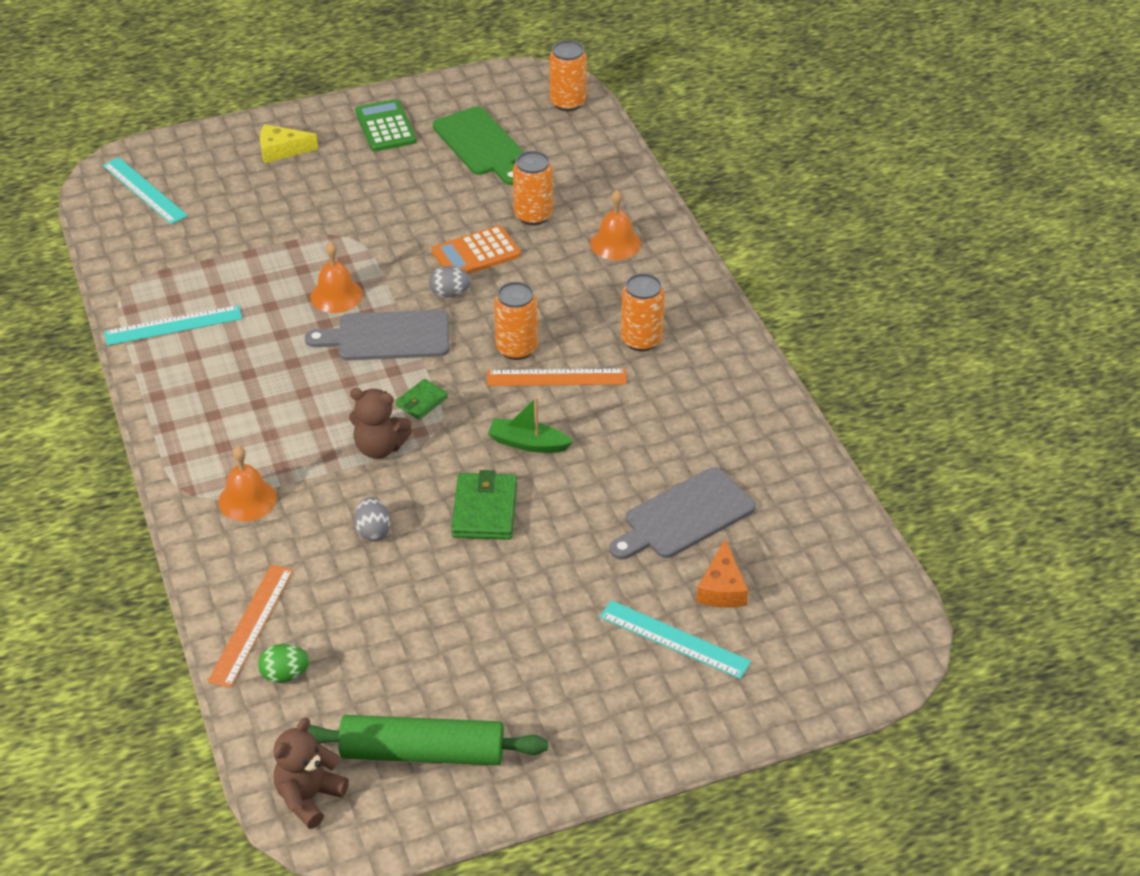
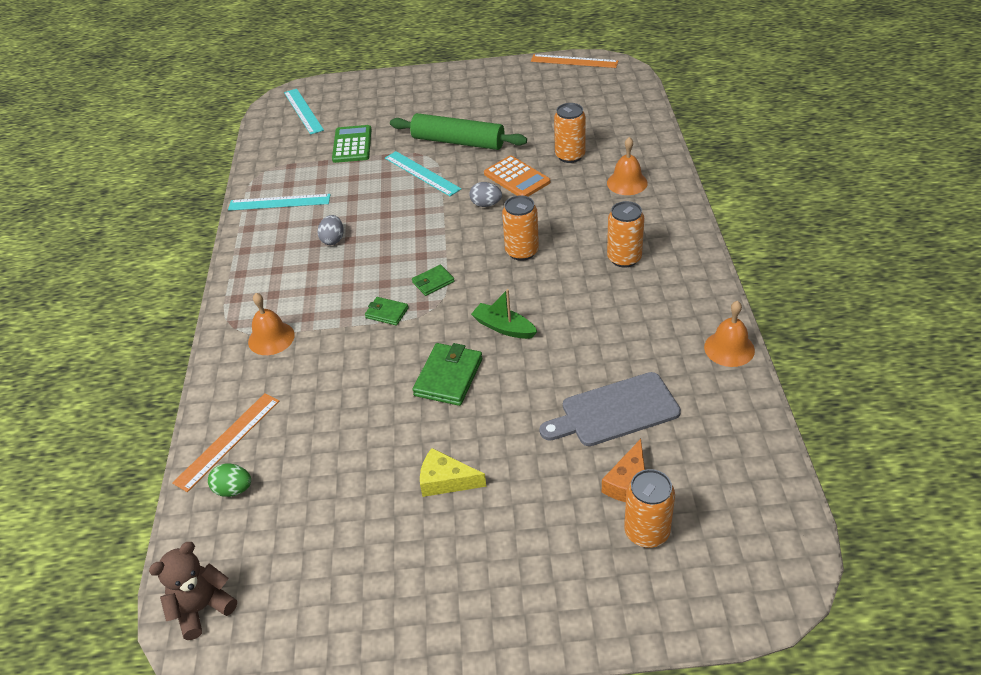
camera: 20 degrees right, 0 degrees up
(281, 150) = (406, 94): yellow cheese -> yellow cheese (446, 480)
(336, 295) = (402, 195): orange bell -> orange bell (729, 348)
(373, 531) = (354, 379): grey egg -> grey egg (333, 239)
(379, 447) = (387, 313): brown teddy bear -> green wallet
(385, 126) = (484, 85): green calculator -> green calculator (352, 145)
(387, 337) = (427, 230): grey cutting board -> none
(422, 753) = (312, 587): green rolling pin -> green rolling pin (458, 142)
(476, 253) = (517, 178): orange calculator -> orange calculator turned 120 degrees counterclockwise
(481, 144) = (548, 103): green cutting board -> none
(556, 377) = (545, 278): orange ruler -> orange ruler (574, 61)
(568, 102) = (623, 81): orange can -> orange can (647, 532)
(674, 639) = (570, 524): turquoise ruler -> turquoise ruler (422, 173)

